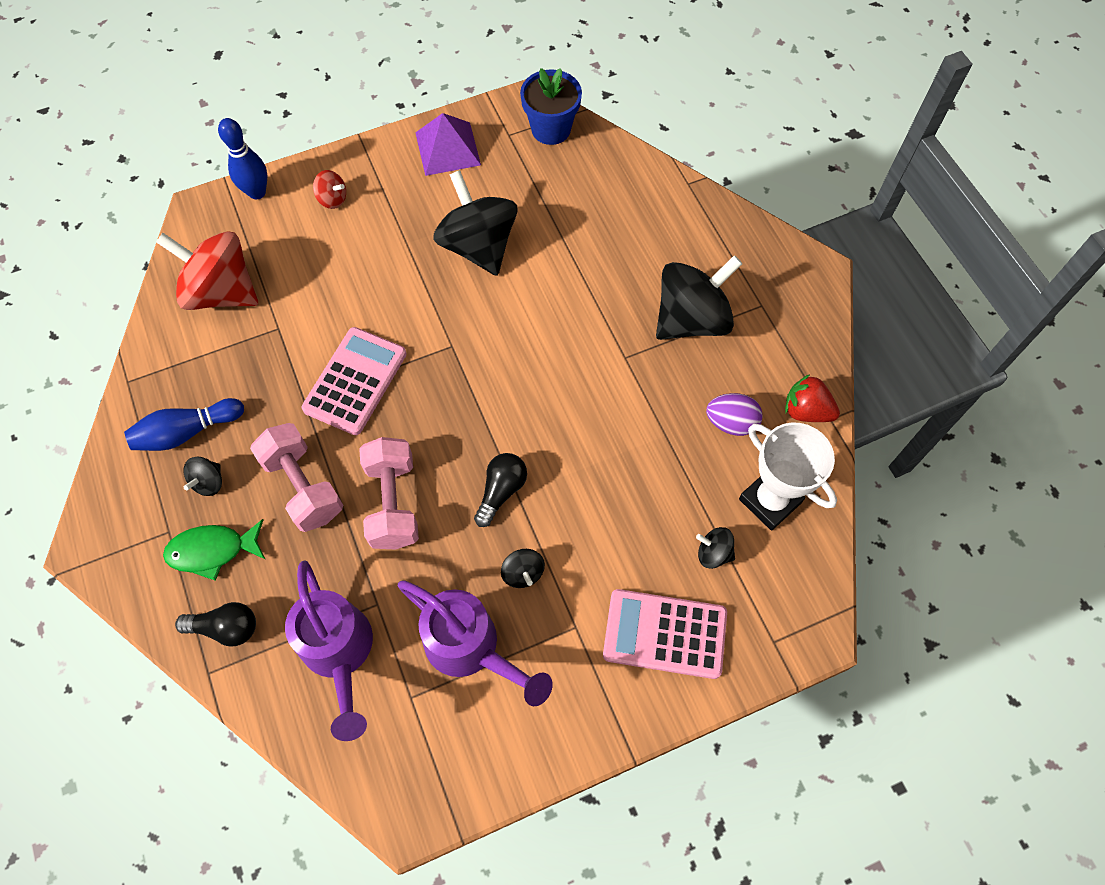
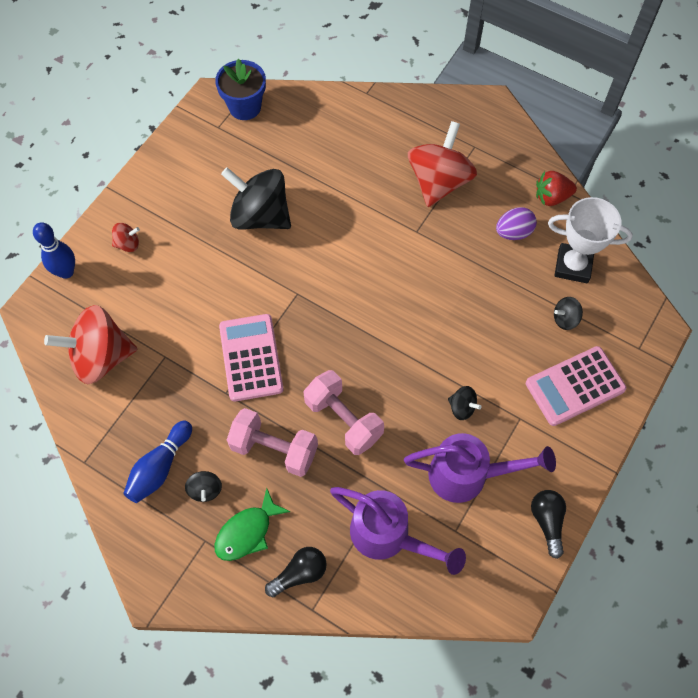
camera: 35 degrees left, 0 degrees up
(447, 148) = (182, 161): purple pyramid -> none
(501, 491) = (407, 366): black light bulb -> black light bulb (547, 522)
(691, 319) = (439, 181): black spinning top -> red spinning top

